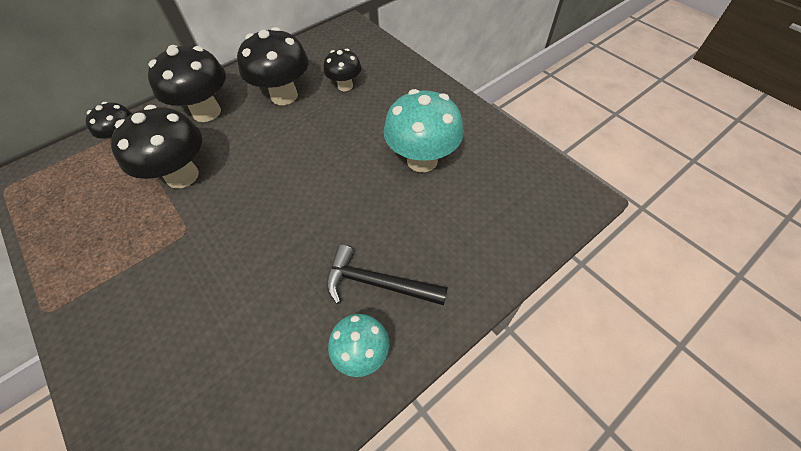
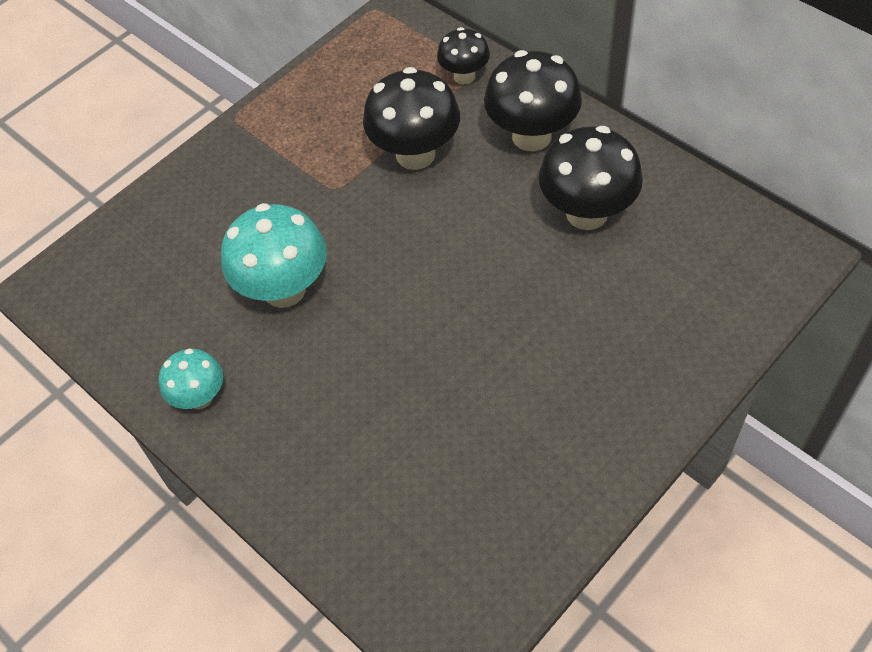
camera: 85 degrees right, 0 degrees up
(345, 86) = (630, 285): black mushroom -> none
(377, 283) = (283, 397): black hammer -> none
(422, 160) = (487, 418): turquoise mushroom -> turquoise mushroom (284, 290)

